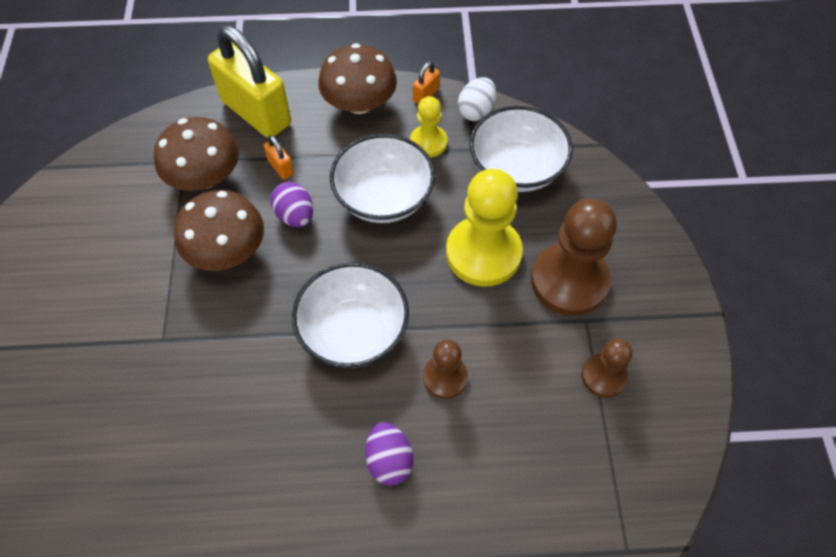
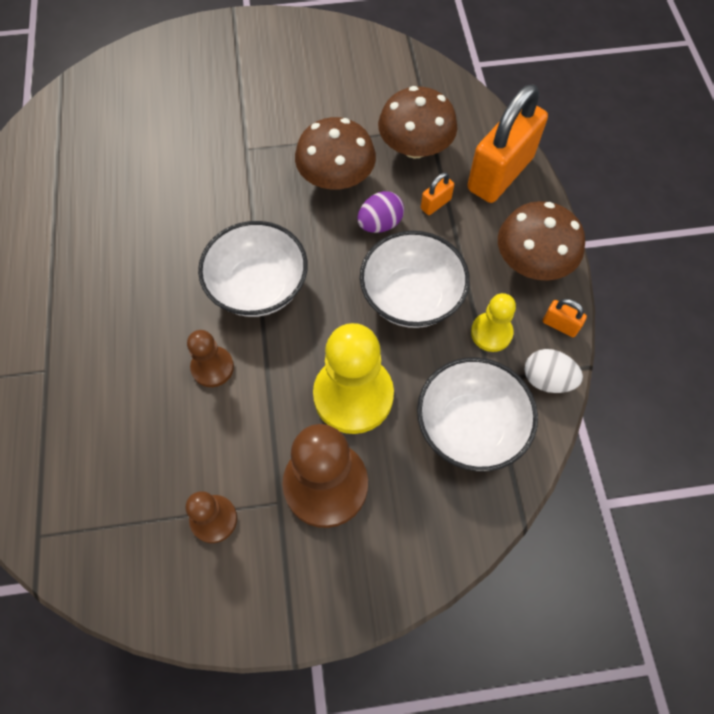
camera: 85 degrees right, 5 degrees up
(256, 113) = (500, 174): yellow padlock -> orange padlock
(389, 460) = (135, 328): purple egg -> none

